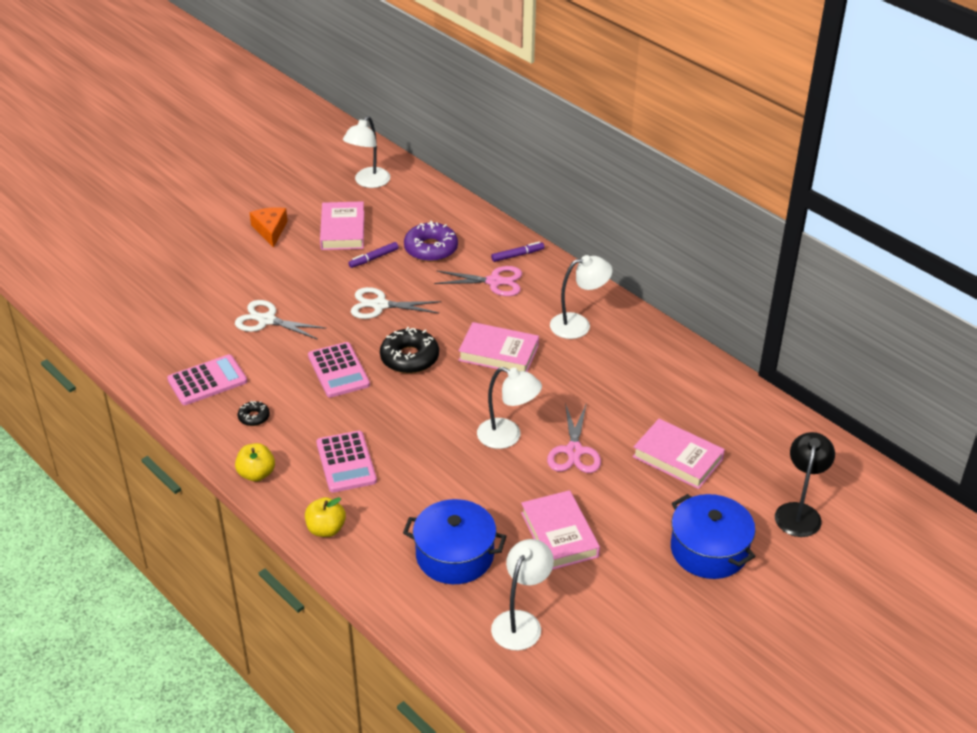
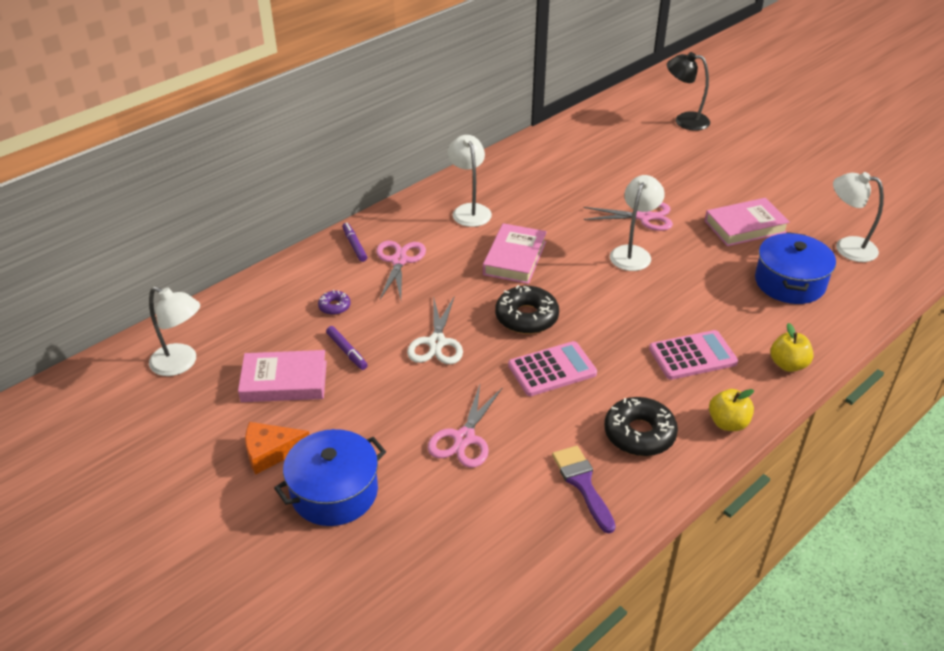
camera: 90 degrees left, 0 degrees up
(207, 381) = (582, 484): pink calculator -> purple brush
(254, 417) = (639, 434): black donut -> black donut, size x1.95
(267, 320) = (464, 438): white scissors -> pink scissors
(431, 249) = (334, 306): purple donut -> purple donut, size x0.51
(677, 458) = (640, 167): pink book -> none
(709, 550) = (736, 159): blue pot -> blue pot (334, 492)

